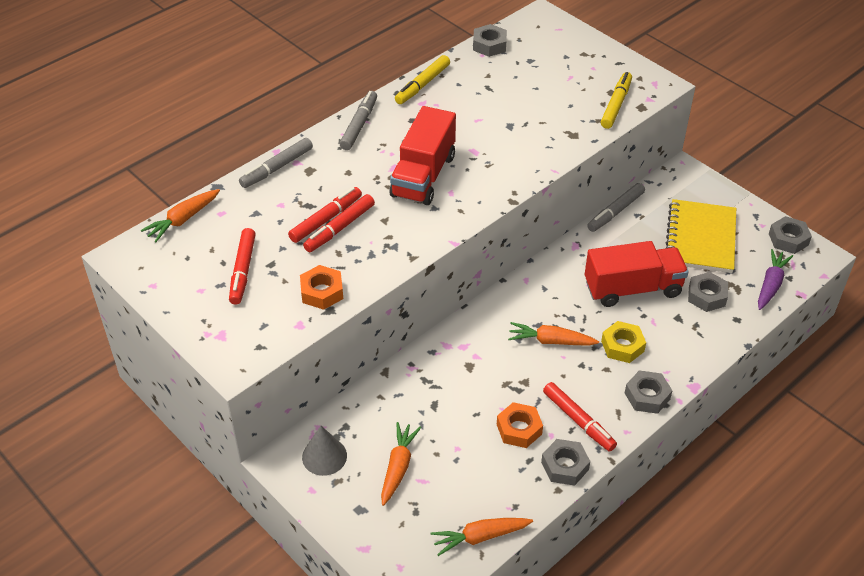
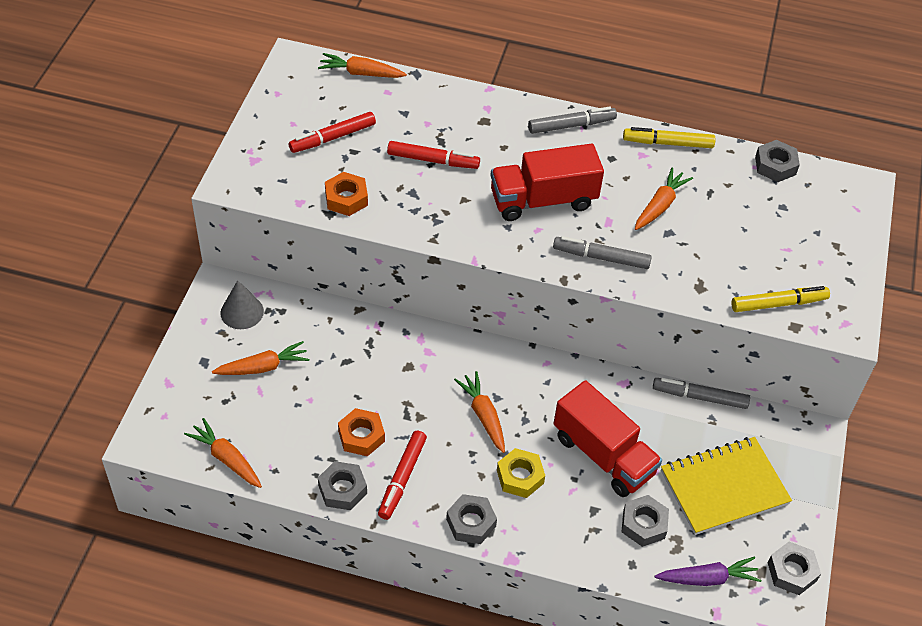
camera: 55 degrees right, 5 degrees up
(277, 168) = (469, 99): grey marker -> grey marker (601, 257)
(339, 228) = (429, 174): red marker -> none
(480, 117) = (660, 205): none -> orange carrot

